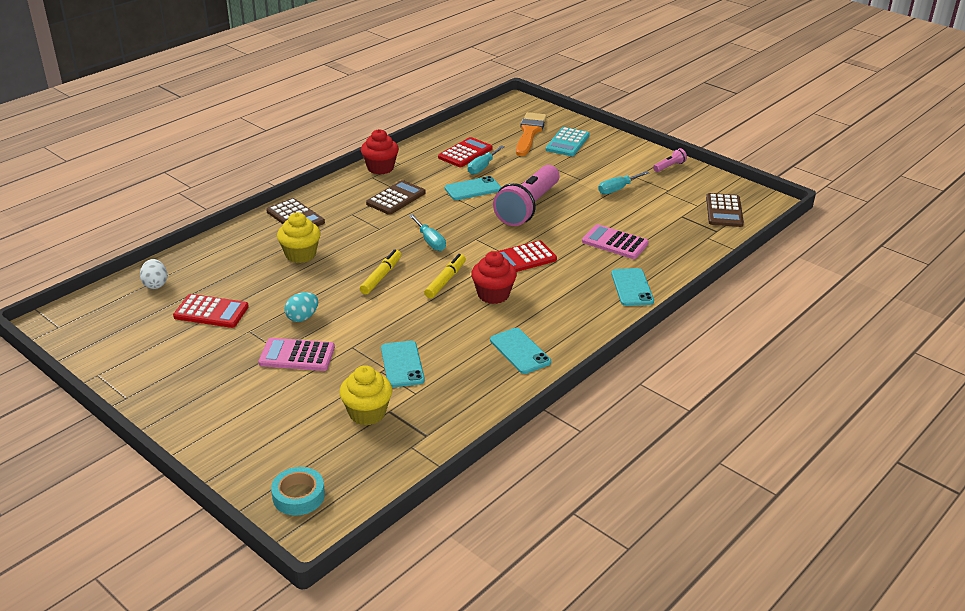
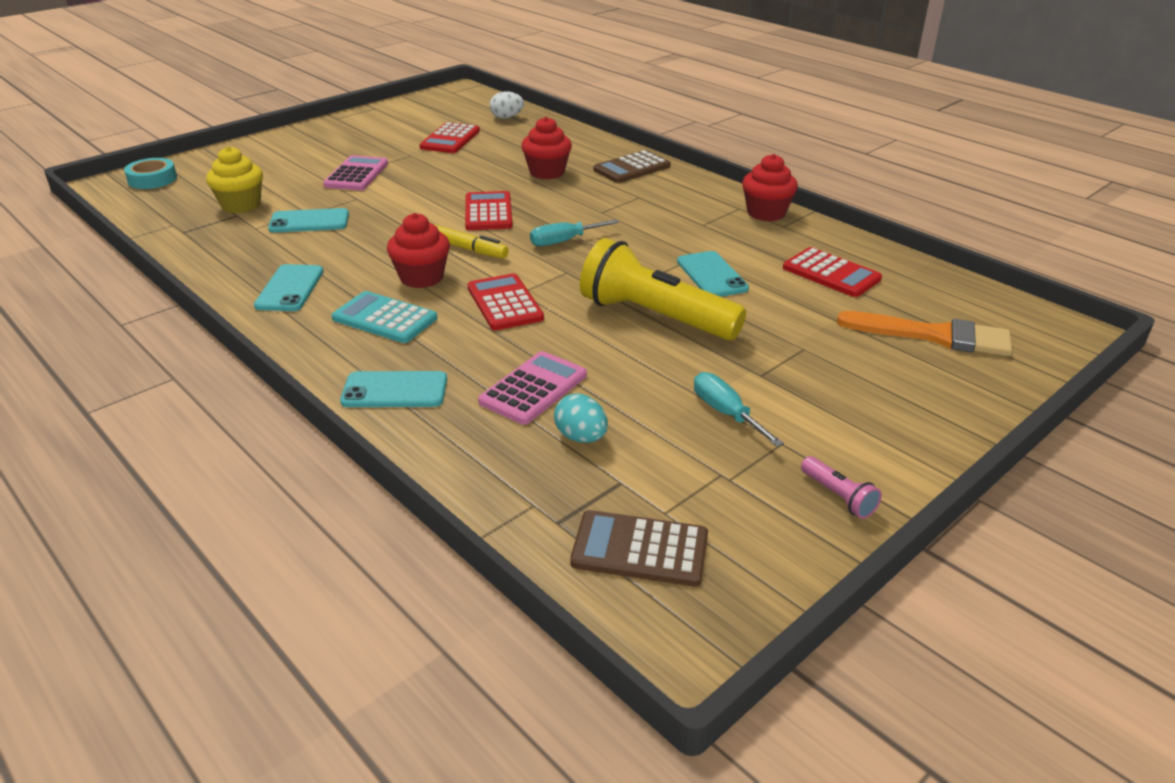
camera: 95 degrees right, 0 degrees up
(300, 255) = (547, 172): yellow cupcake -> red cupcake
(302, 317) = (422, 175): turquoise egg -> turquoise egg (581, 437)
(381, 276) = (488, 212): yellow marker -> red calculator
(396, 198) = (679, 222): brown calculator -> none
(482, 167) = (785, 285): turquoise screwdriver -> none
(520, 351) = (290, 288): turquoise phone -> turquoise phone turned 60 degrees counterclockwise
(528, 207) = (654, 317): pink flashlight -> yellow flashlight
(567, 143) = (908, 373): turquoise calculator -> turquoise calculator (384, 318)

